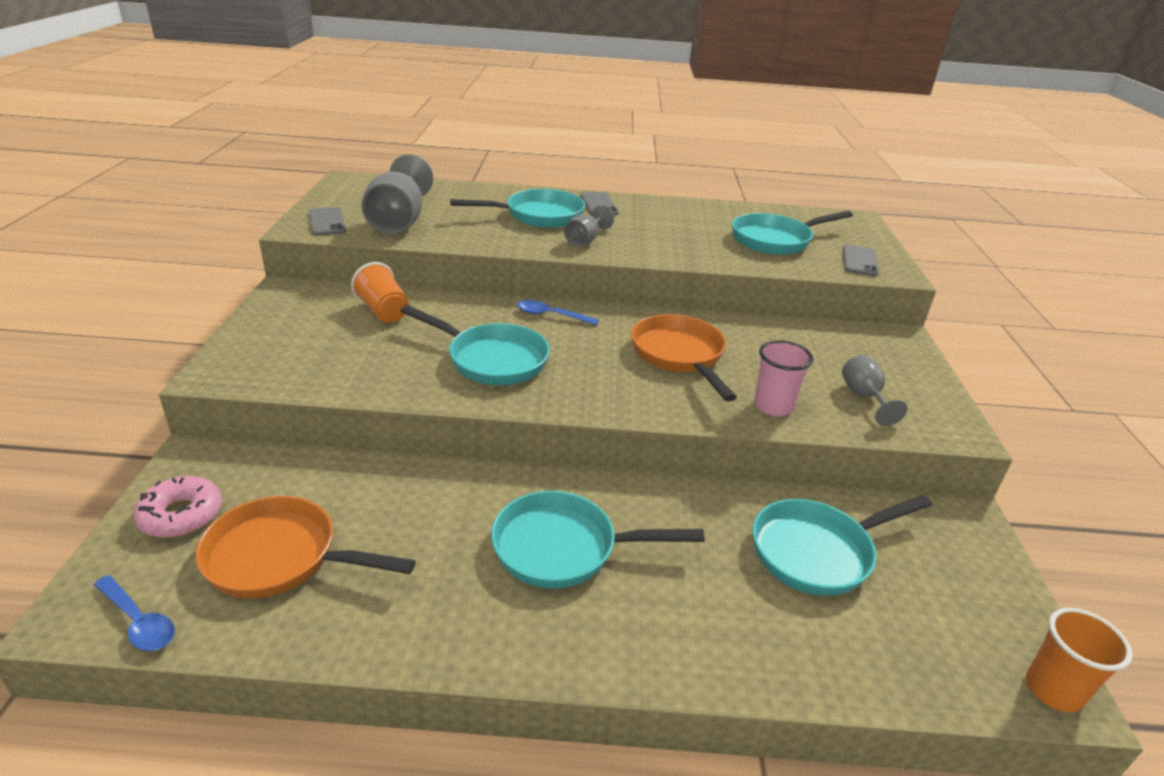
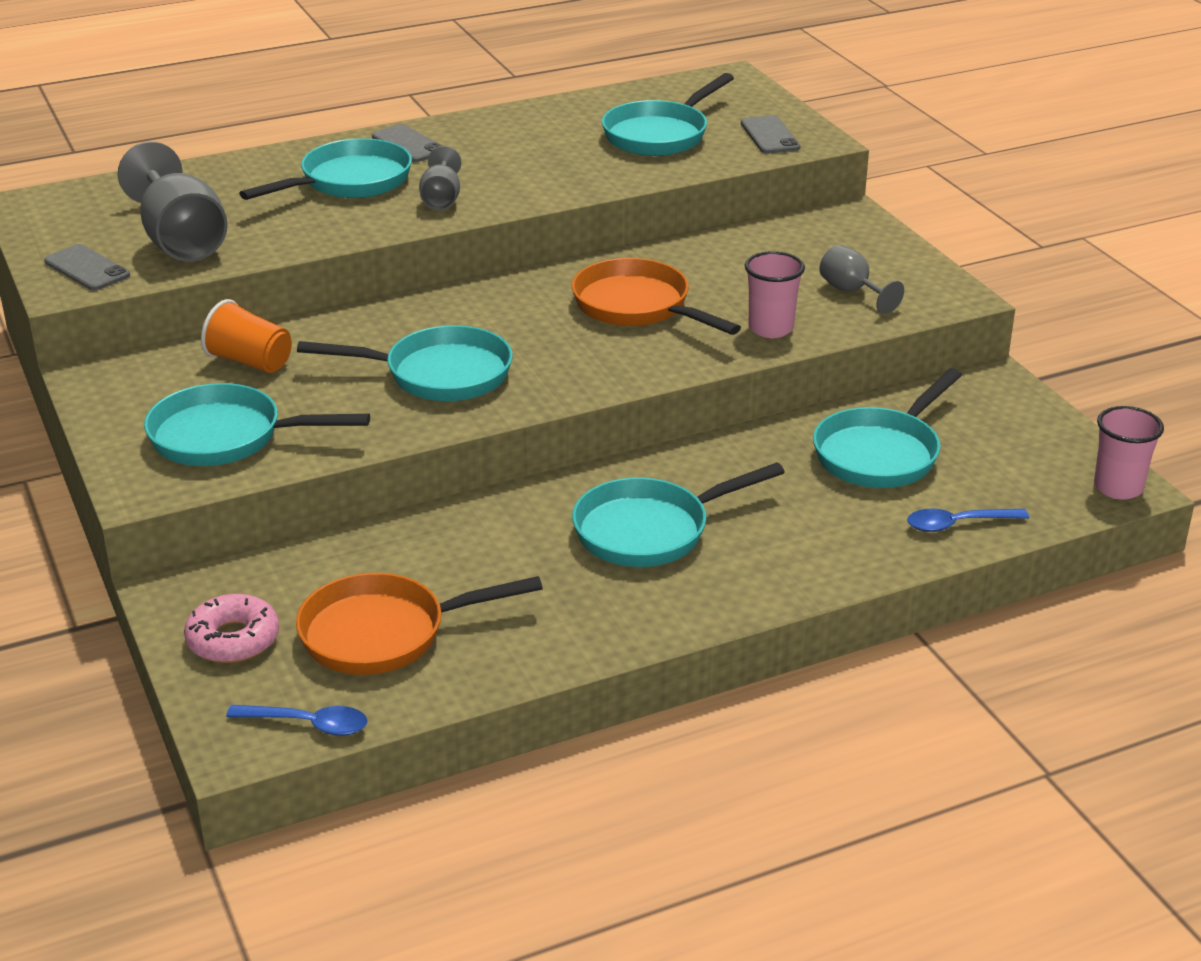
camera: 25 degrees left, 0 degrees up
(309, 356) = (226, 437): none -> turquoise pan
(551, 315) = (455, 306): blue spoon -> blue spoon (958, 524)
(1053, 690) = (1118, 487): orange cup -> pink cup

